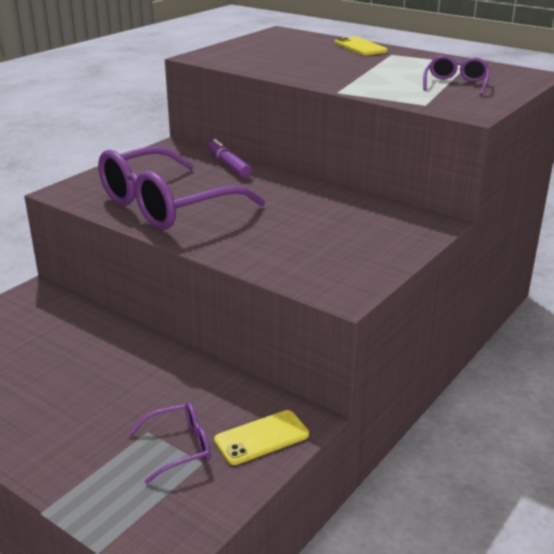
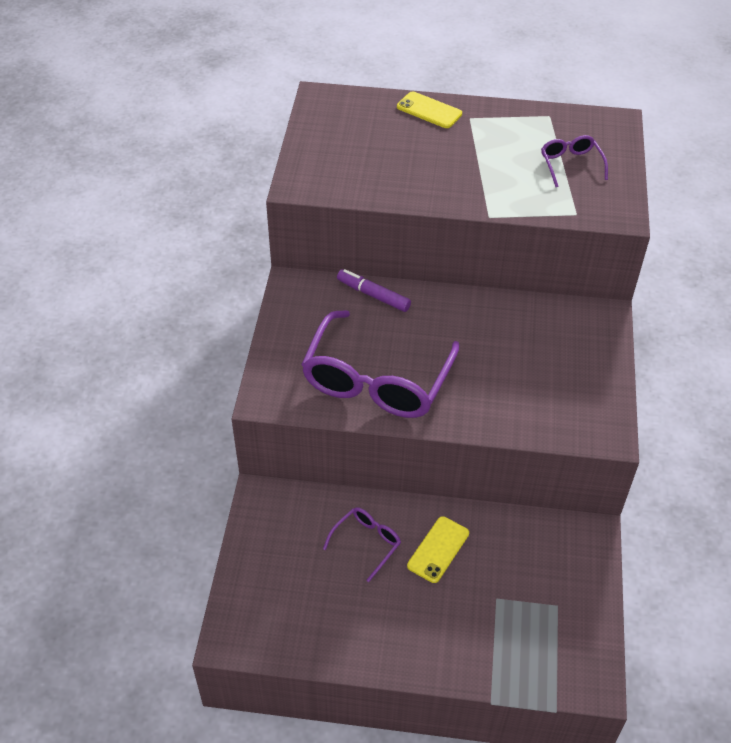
camera: 30 degrees left, 20 degrees up
(180, 447) = (531, 601): purple glasses -> purple glasses (367, 543)
(262, 438) = (578, 563): yellow phone -> yellow phone (438, 549)

